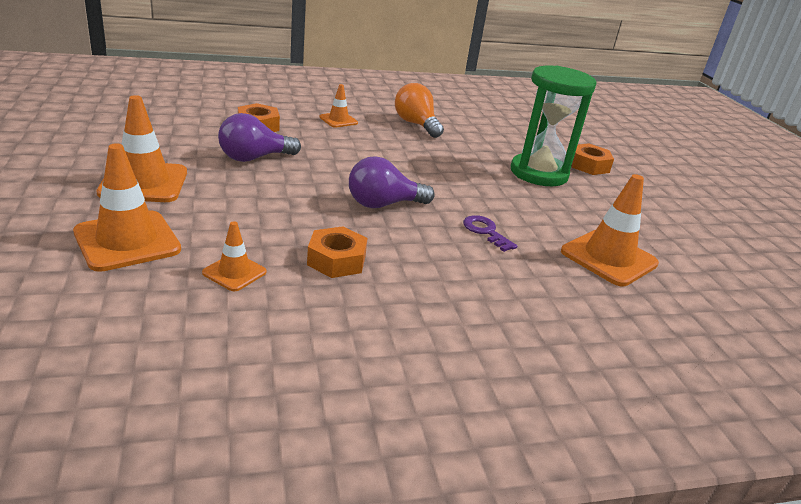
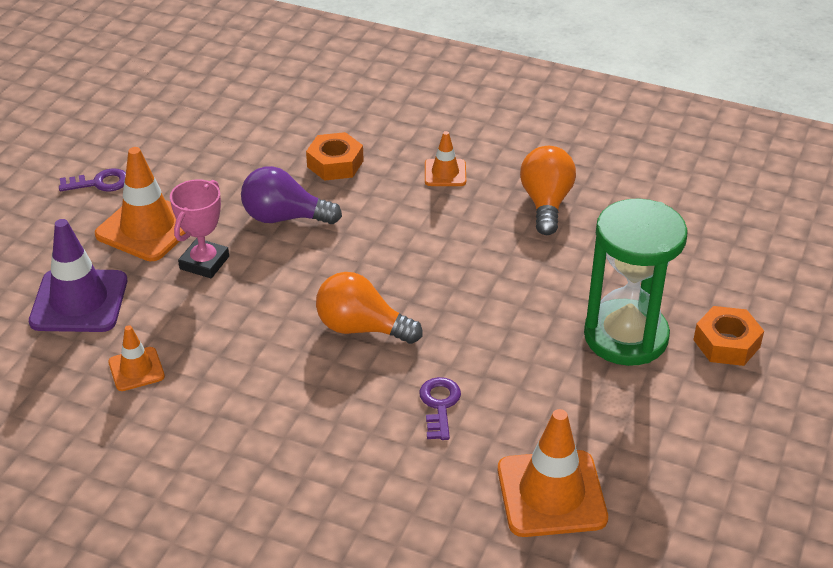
camera: 40 degrees right, 10 degrees up
(67, 164) = (99, 183): none -> purple key
(127, 241) = (79, 301): orange traffic cone -> purple traffic cone
(219, 194) = (204, 263): none -> pink trophy
(336, 260) = (239, 387): orange nut -> none
(383, 204) = (361, 328): purple light bulb -> orange light bulb

